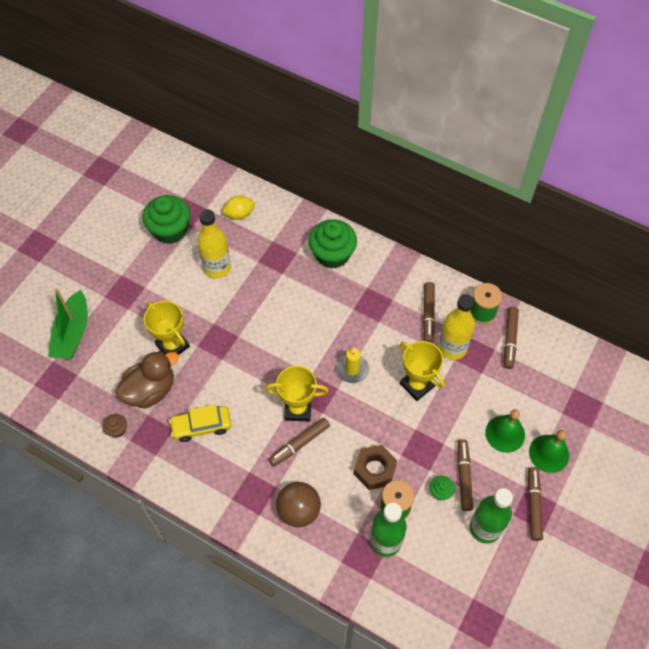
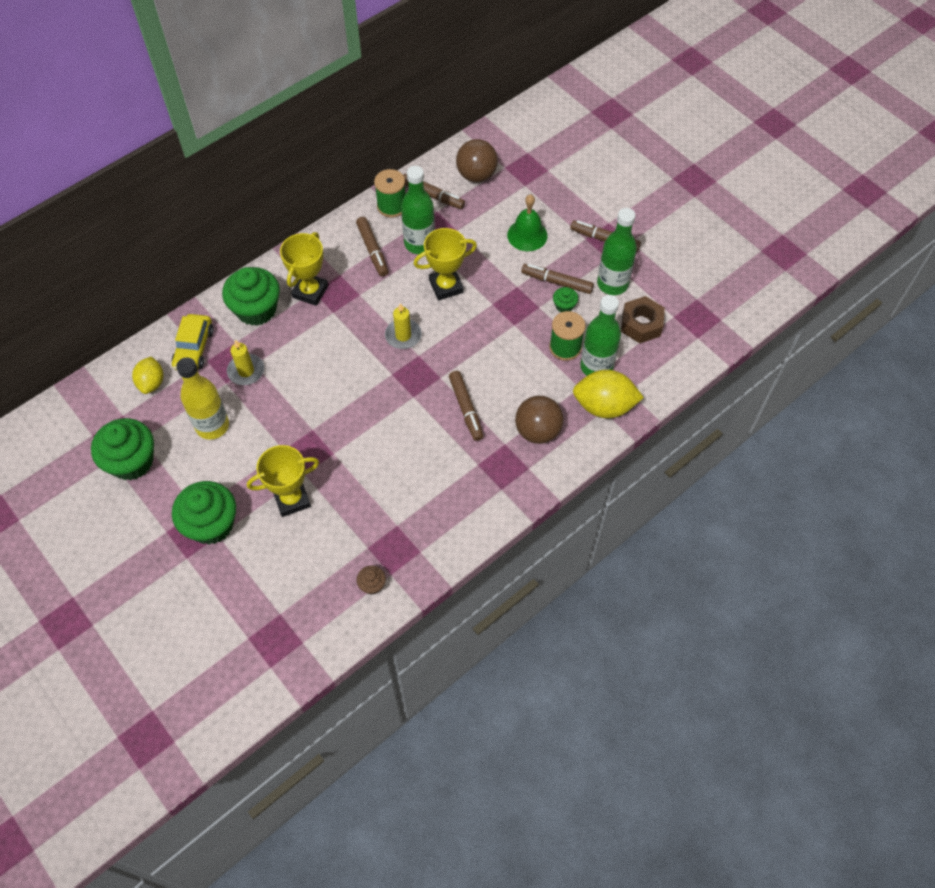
camera: 70 degrees left, 0 degrees up
(72, 333) = (220, 606): green boat -> none
(135, 301) = (211, 524): none -> green cupcake
(150, 390) = (338, 537): brown duck -> none
(201, 426) = (406, 496): yellow car -> yellow car (194, 348)
(273, 270) = (246, 371): none -> yellow candle
(298, 409) = (426, 398): yellow trophy -> yellow trophy (310, 291)
(346, 561) = (604, 406): none -> yellow lemon
(374, 470) = (521, 352): brown nut -> brown nut (641, 324)
(428, 314) = (372, 250): brown marker -> brown marker turned 45 degrees clockwise
(452, 348) = (419, 243): yellow bottle -> green bottle
(549, 453) = (560, 210): green bell -> none
(552, 367) = (476, 175): none -> brown ball

